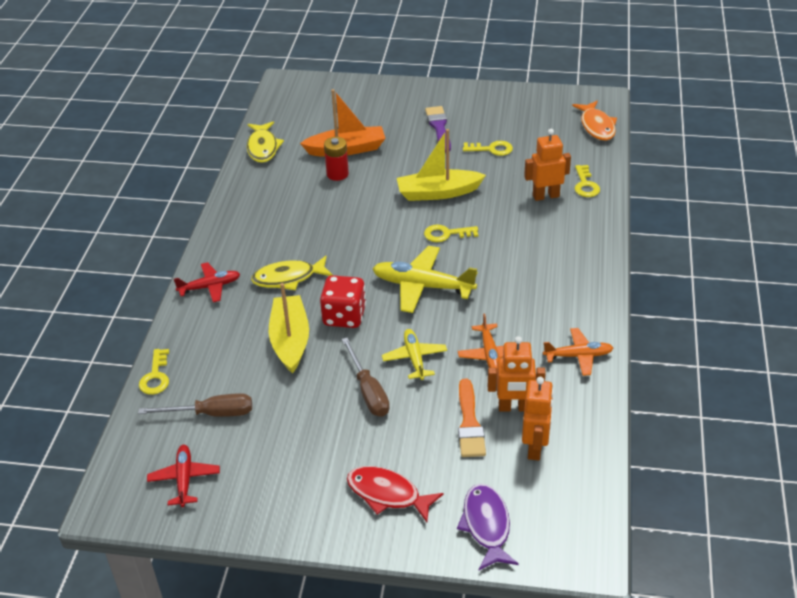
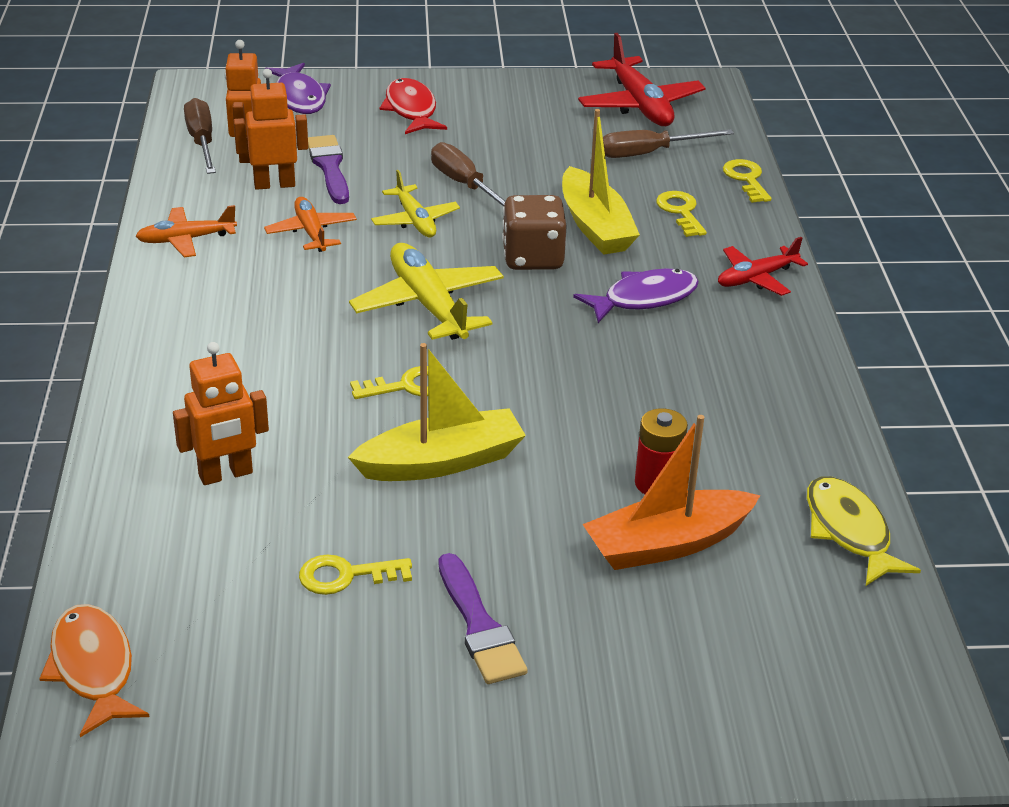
camera: 165 degrees right, 5 degrees down
(184, 479) = (640, 105): red plane -> red plane, size x1.63
(288, 278) = (644, 299): yellow fish -> purple fish
(344, 316) = (533, 258): red dice -> brown dice
(388, 494) = (411, 110): red fish -> red fish turned 120 degrees counterclockwise
(422, 286) = (428, 304): yellow plane -> yellow plane turned 120 degrees counterclockwise
(469, 423) = (329, 167): orange brush -> purple brush
(574, 467) = (202, 142): none -> brown screwdriver
(585, 185) = (142, 506): yellow key -> yellow key (681, 212)

